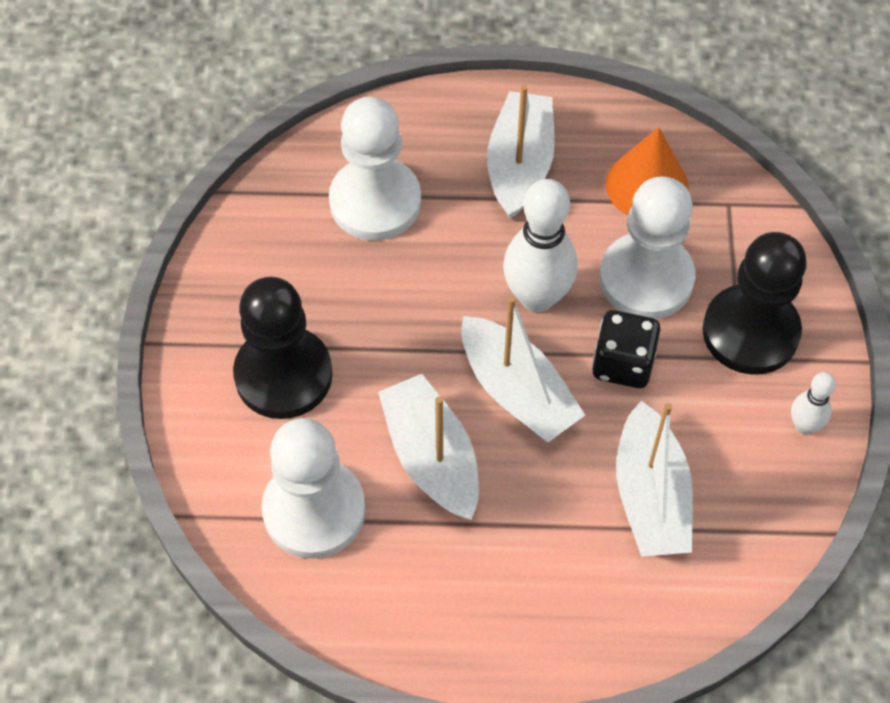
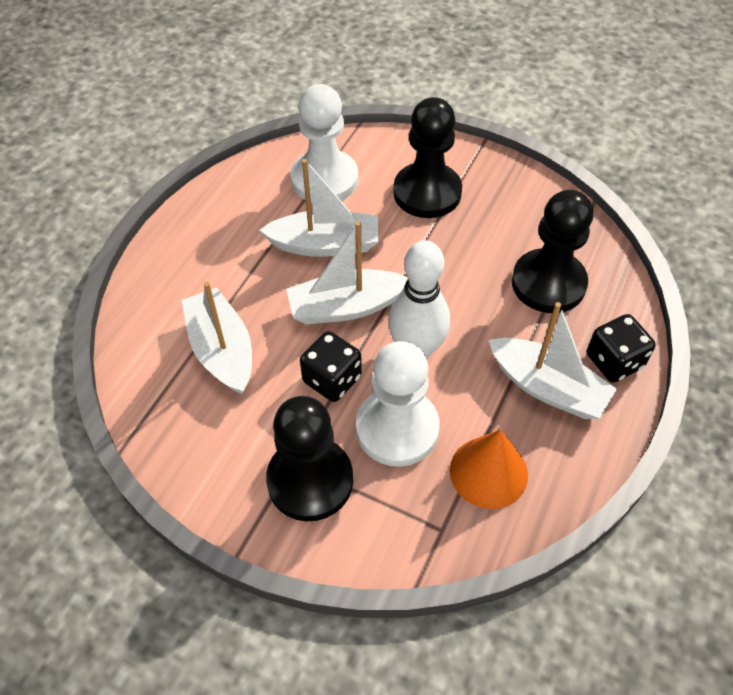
camera: 115 degrees right, 5 degrees down
(375, 202) = (548, 283): white pawn -> black pawn
(454, 117) = (614, 361): none -> black dice
(650, 496) = (222, 350): white boat -> white boat turned 45 degrees clockwise
(804, 425) = (210, 476): white bowling pin -> none

